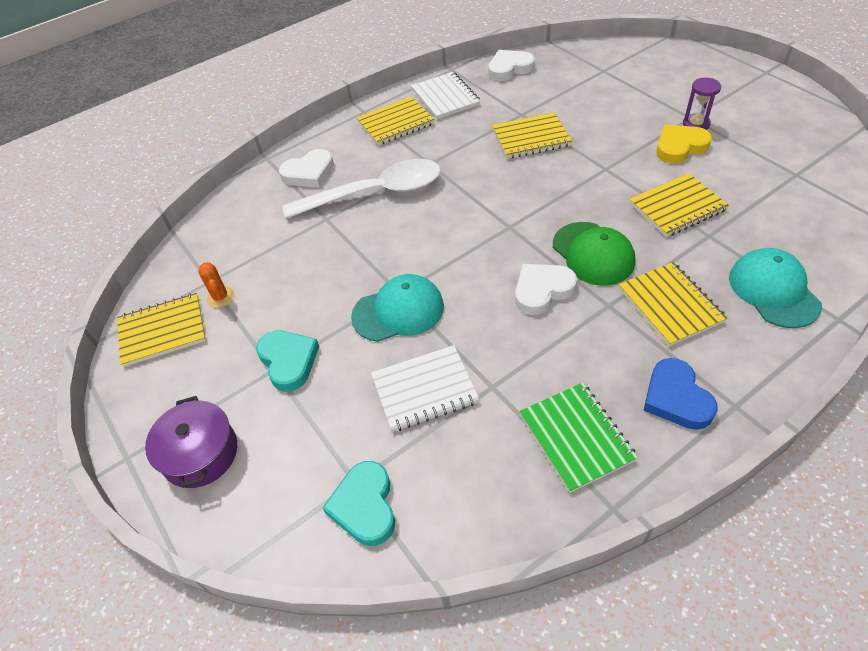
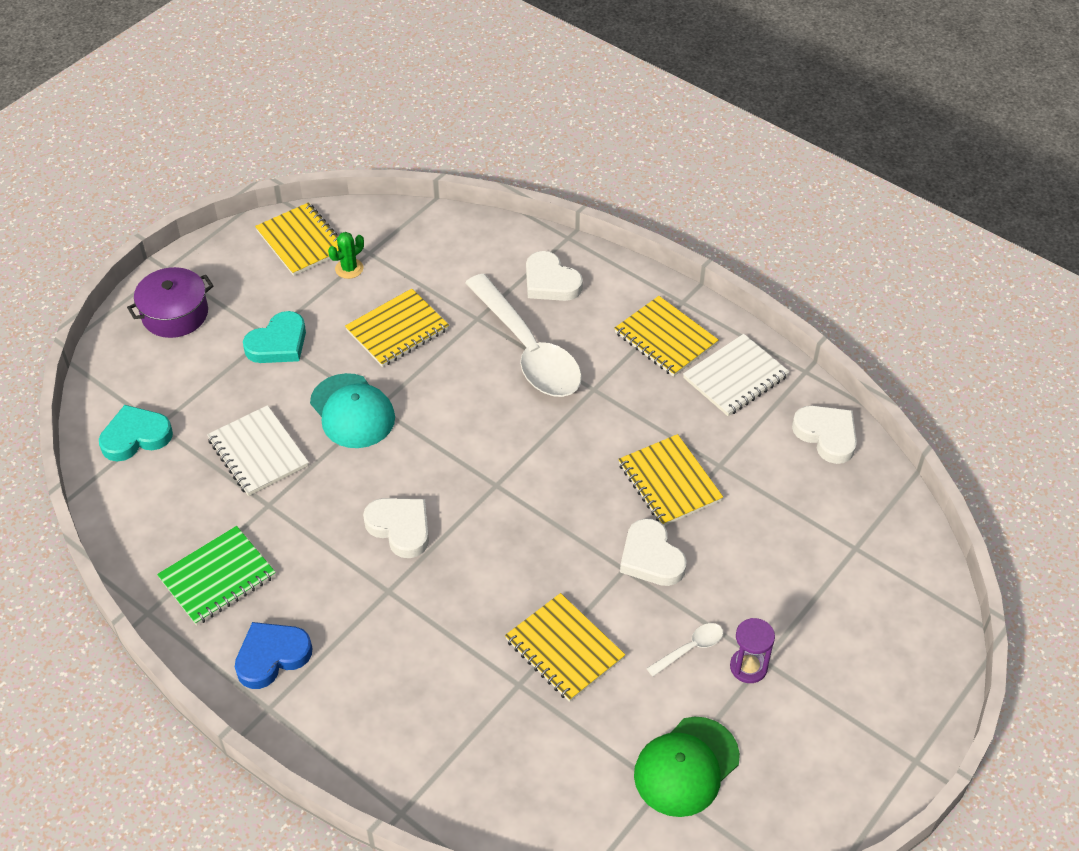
camera: 70 degrees right, 0 degrees up
(220, 297) = (349, 268): orange cactus -> green cactus
(593, 253) = (465, 569): green cap -> green cap (686, 767)
(597, 154) = (651, 557): none -> white heart
(670, 305) = (397, 647): yellow notebook -> yellow notebook (397, 330)
(679, 147) = (690, 649): yellow heart -> white spoon
(773, 290) = (435, 748): turquoise cap -> none

